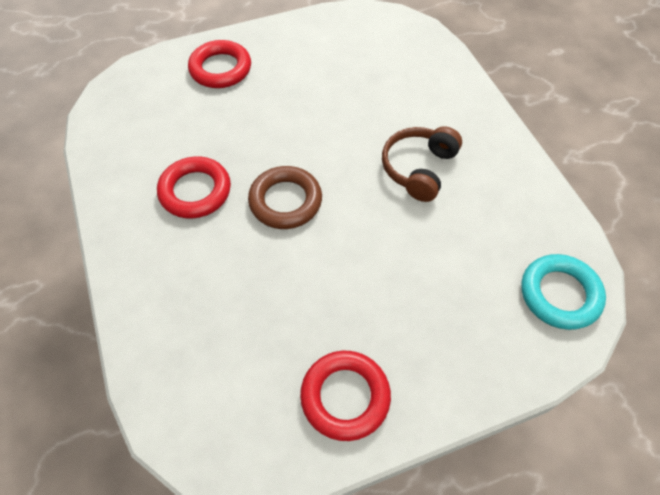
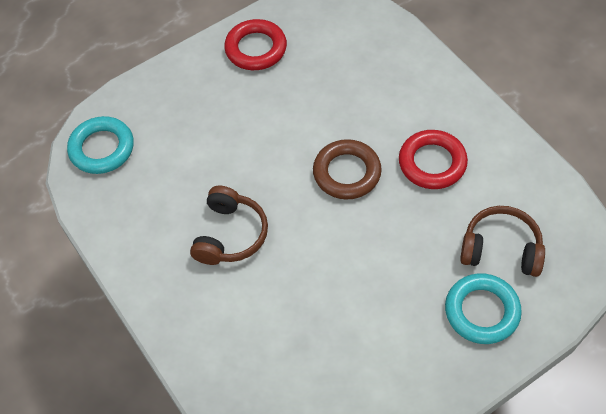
camera: 170 degrees right, 0 degrees up
(178, 106) = (501, 249): none -> brown headphones
(220, 69) = (482, 311): red ring -> turquoise ring

